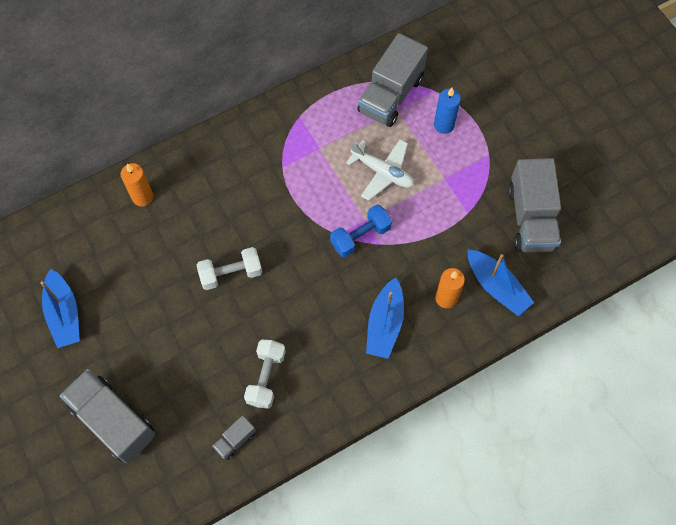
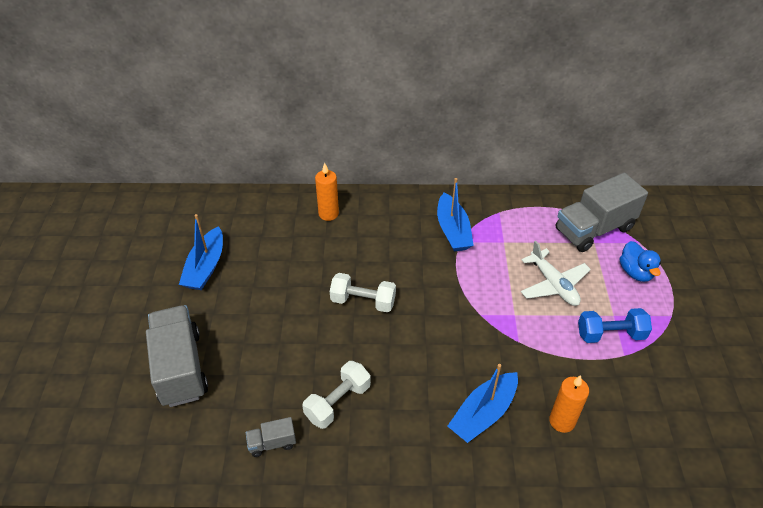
camera: 30 degrees right, 20 degrees down
(360, 236) = (502, 326): blue dumbbell -> blue dumbbell (610, 334)
(444, 125) = (635, 272): blue candle -> blue duck
(496, 287) = (624, 437): blue boat -> blue boat (453, 230)
(531, 218) = (694, 391): grey truck -> none

